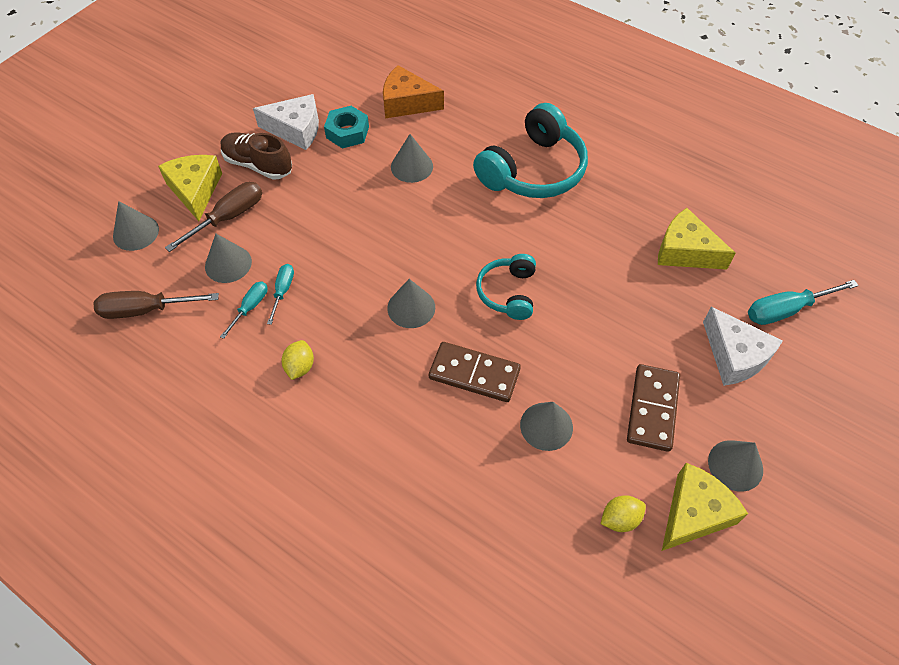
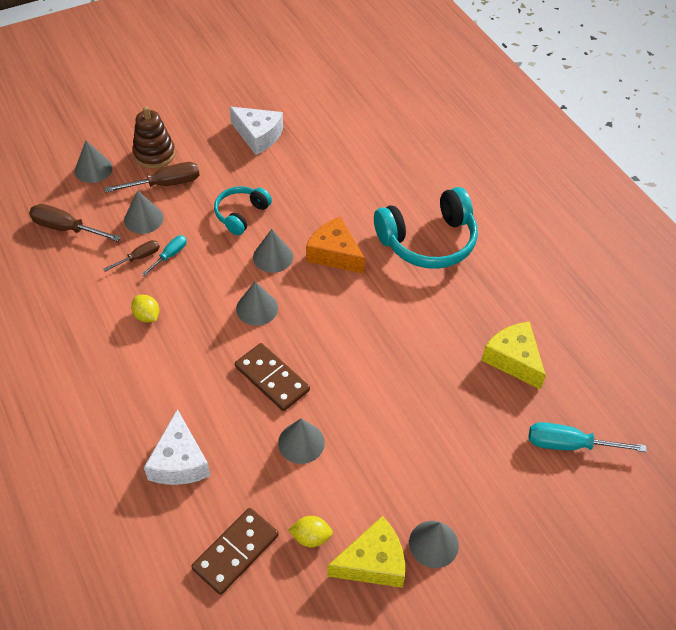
camera: 25 degrees right, 5 degrees down
(195, 190) = (154, 154): yellow cheese -> brown stacking toy
(250, 307) = (139, 258): turquoise screwdriver -> brown screwdriver
(258, 165) = (212, 152): brown shoe -> none
(300, 367) = (147, 316): yellow lemon -> yellow lemon turned 75 degrees counterclockwise
(347, 132) = (296, 153): turquoise nut -> none
(407, 103) = (360, 147): orange cheese -> orange cheese (334, 254)
(412, 166) = (330, 199): grey cone -> grey cone (273, 257)
(508, 293) = (340, 329): turquoise headphones -> turquoise headphones (241, 214)
(652, 409) = (395, 469): brown domino -> brown domino (236, 552)
(734, 356) = (495, 461): white cheese -> white cheese (179, 461)

